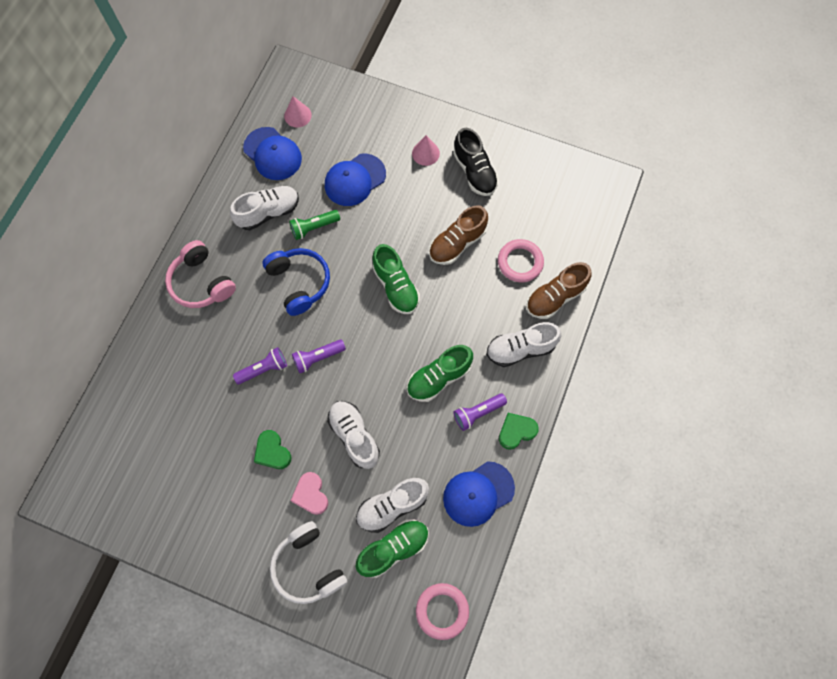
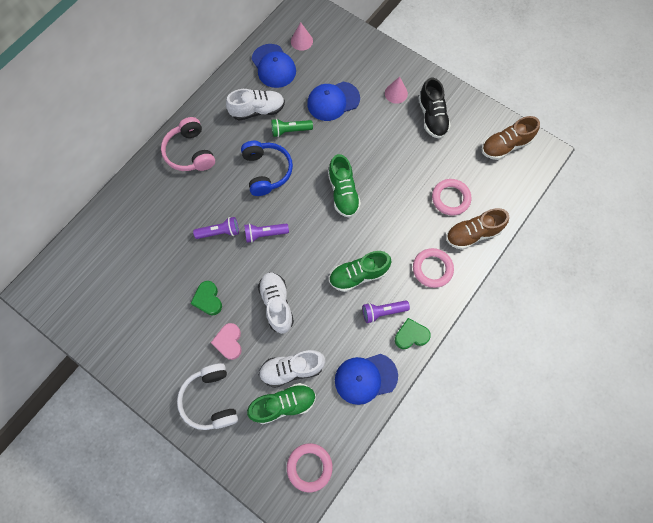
camera: 15 degrees right, 0 degrees up
(457, 243) = (402, 170): brown shoe -> brown shoe (505, 146)
(520, 349) = (432, 269): white shoe -> pink ring

